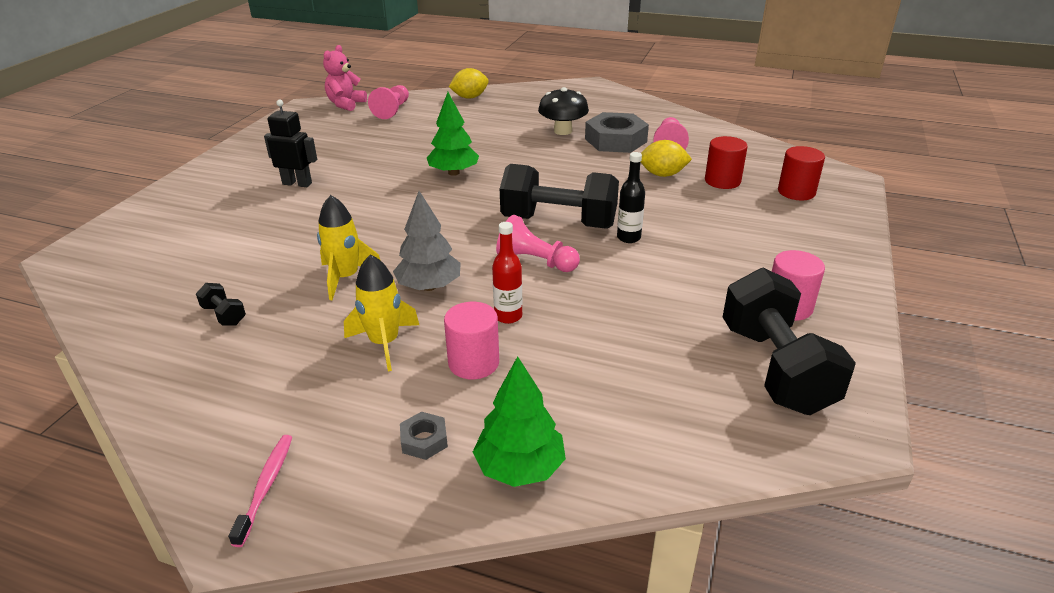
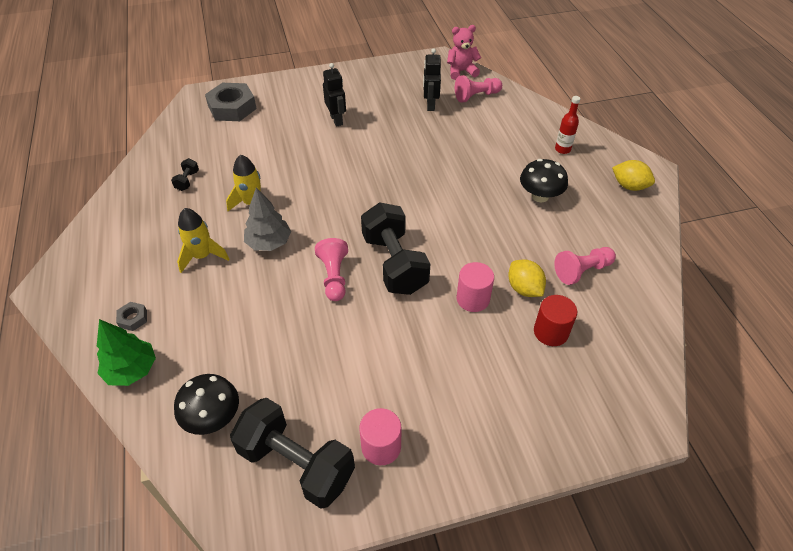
camera: 55 degrees right, 15 degrees up
(266, 487) = (74, 280): pink toothbrush -> none
(366, 132) = (430, 105): none -> black robot
(453, 173) = (415, 176): green tree -> none
(470, 97) = (542, 118): yellow lemon -> yellow lemon (629, 186)
(473, 363) = (208, 303): pink cylinder -> pink cylinder (473, 299)
(508, 316) = (263, 295): red bottle -> red bottle (562, 149)
(615, 140) = (557, 234): grey nut -> grey nut (232, 107)
(628, 238) = (405, 311): black bottle -> none
(664, 413) = (213, 417): none -> black mushroom
(775, 368) = (296, 463): black dumbbell -> black dumbbell turned 75 degrees clockwise
(796, 192) = (580, 392): red cylinder -> none

